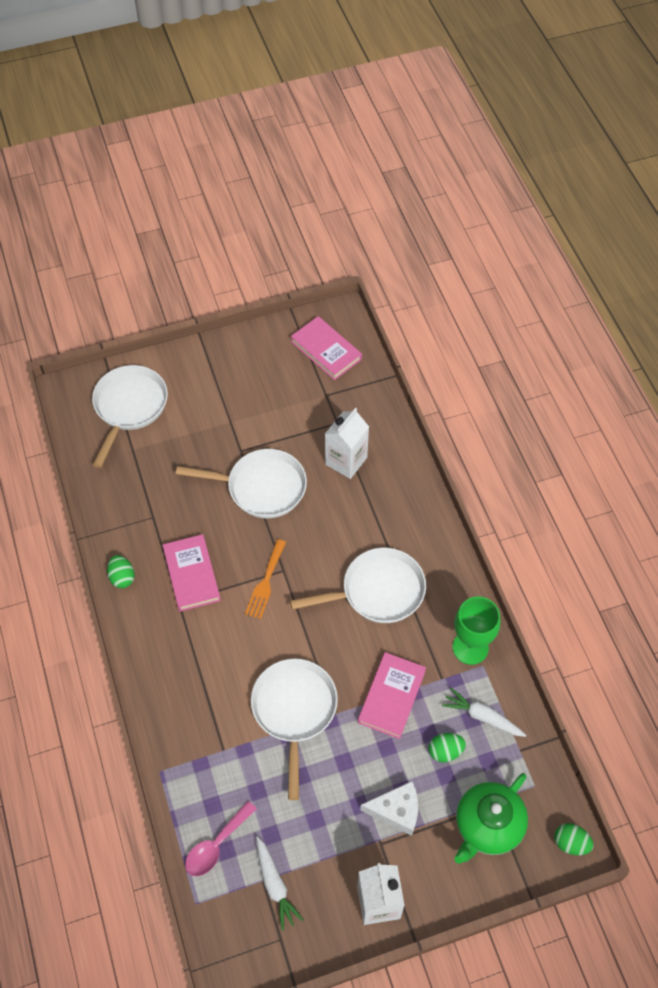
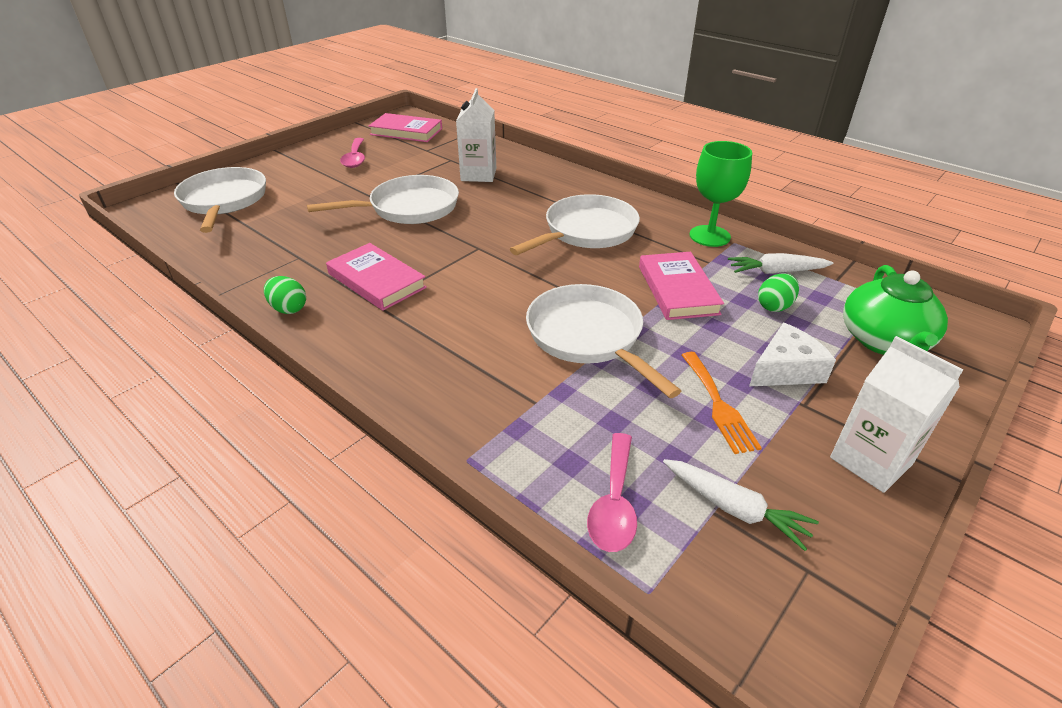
camera: 30 degrees left, 20 degrees down
(258, 382) = (355, 158): none -> pink spoon
(265, 582) = (467, 260): orange fork -> orange fork (718, 405)
(570, 843) = (968, 321): green egg -> none

